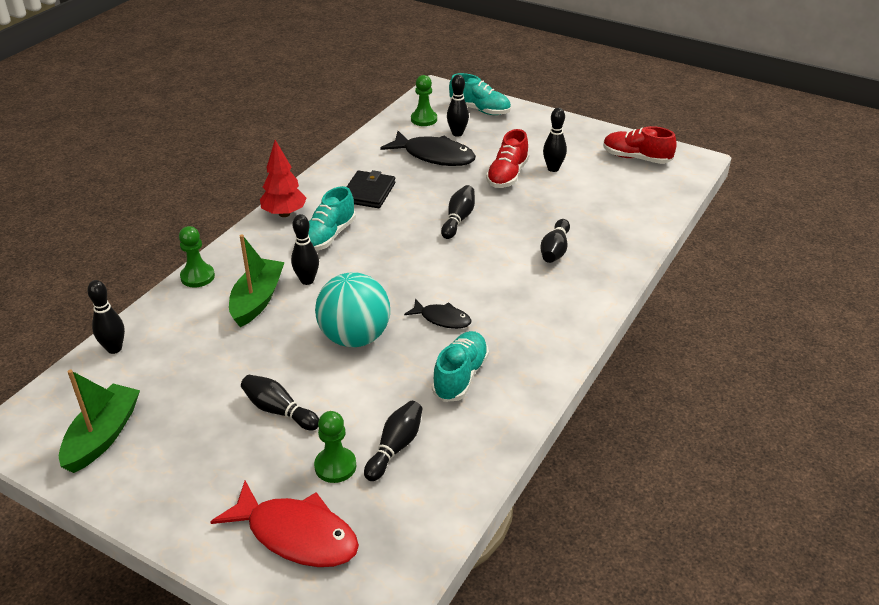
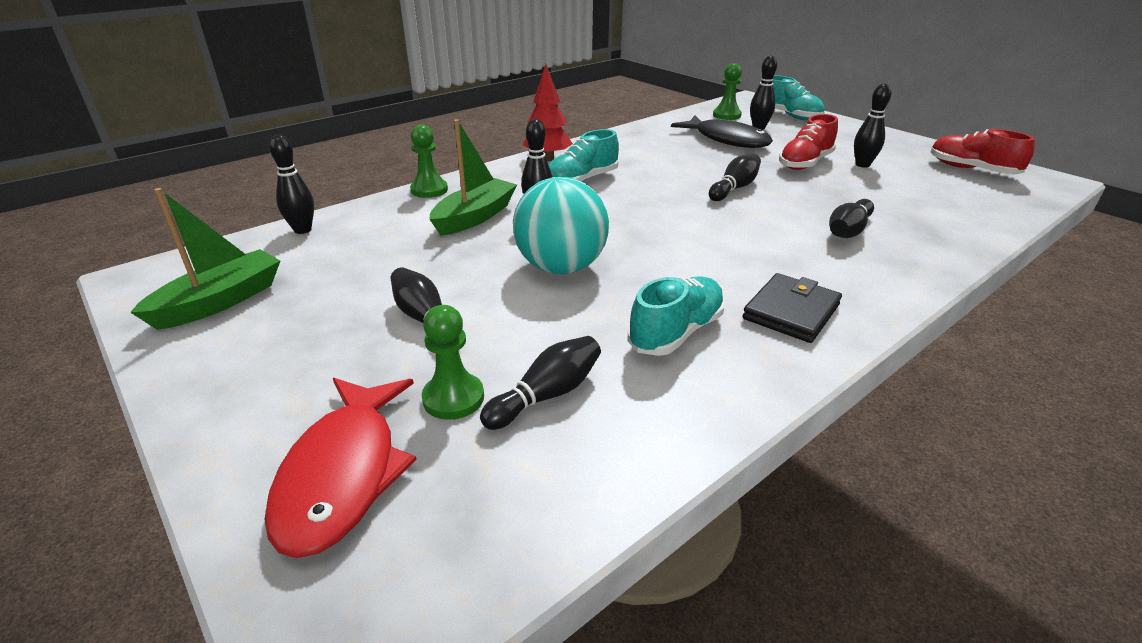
camera: 20 degrees right, 5 degrees down
(296, 535) = (343, 474): red fish -> red fish turned 45 degrees clockwise
(368, 192) = (643, 156): black wallet -> black wallet (791, 312)
(442, 319) = (677, 269): black fish -> none

